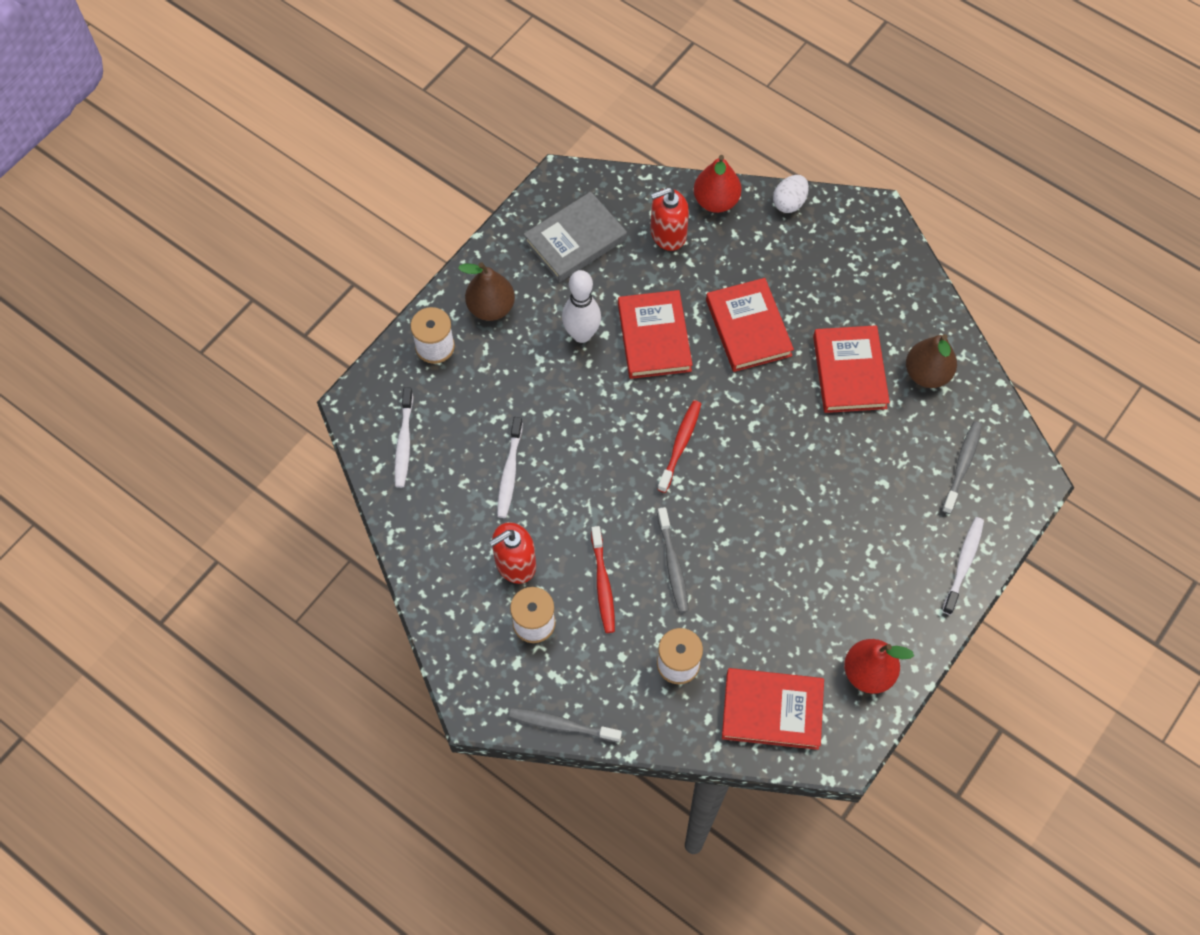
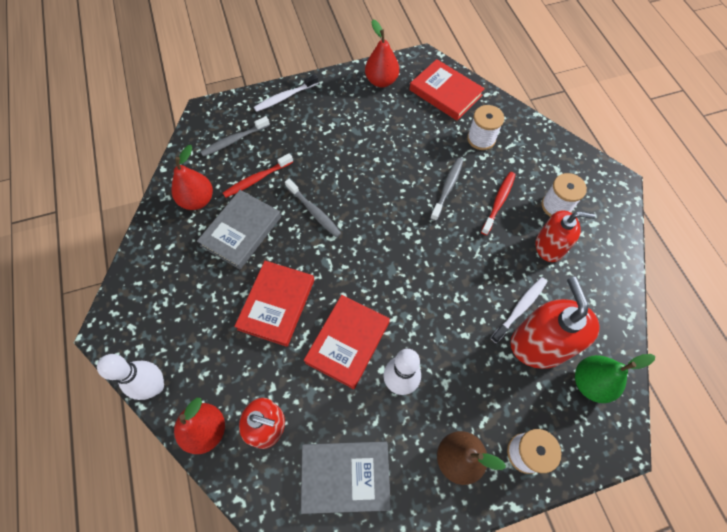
camera: 145 degrees left, 0 degrees up
(404, 442) = (590, 382): white toothbrush -> green pear
(471, 447) = (539, 344): none -> red soap dispenser
(562, 725) = (569, 146): grey toothbrush -> grey toothbrush (314, 211)
(680, 445) = (389, 254): red toothbrush -> red toothbrush (257, 179)
(789, 202) = (155, 386): white egg -> white bowling pin
(849, 372) = (241, 231): red book -> grey book
(927, 374) = (197, 200): brown pear -> red pear

